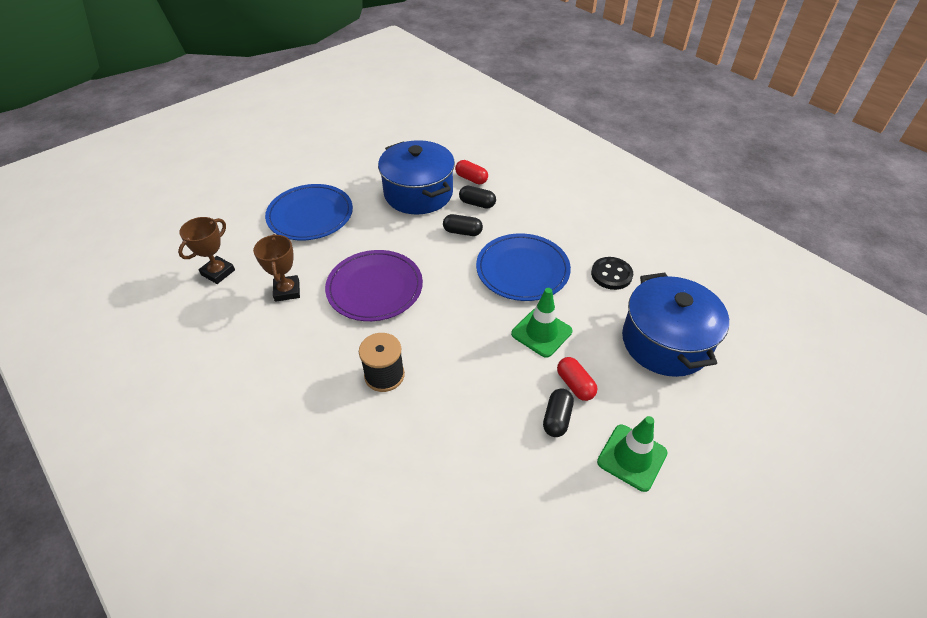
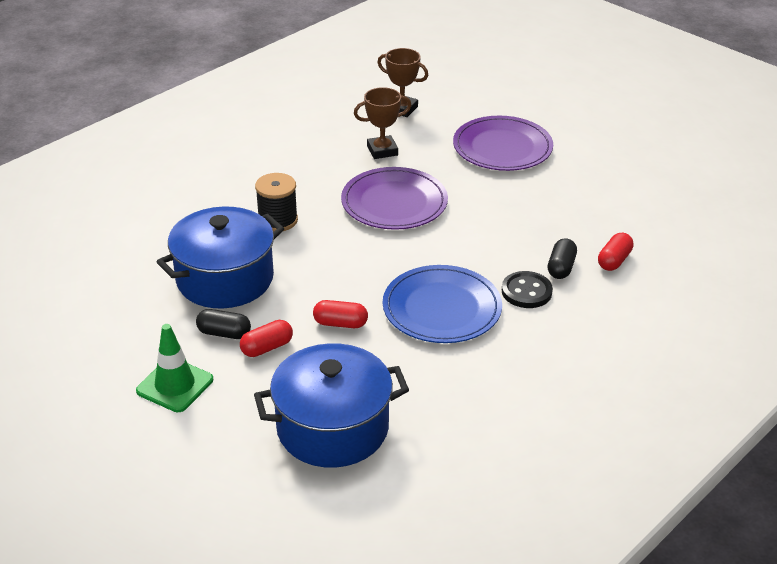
camera: 85 degrees right, 10 degrees down
(310, 215) = (502, 148): blue plate -> purple plate
(418, 193) = (567, 219): blue pot -> blue pot (225, 279)
(462, 232) = (501, 258): black capsule -> none
(541, 332) = (340, 323): green traffic cone -> red capsule
(611, 274) = (447, 387): black button -> black button (526, 291)

